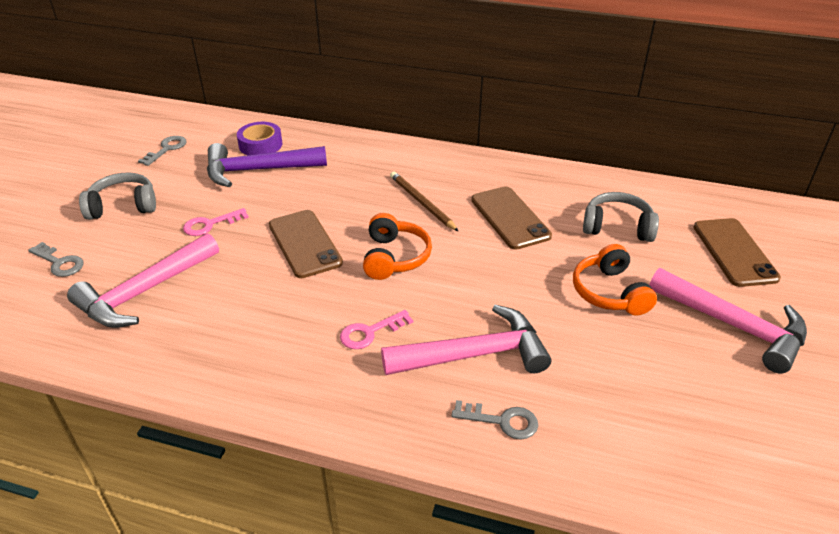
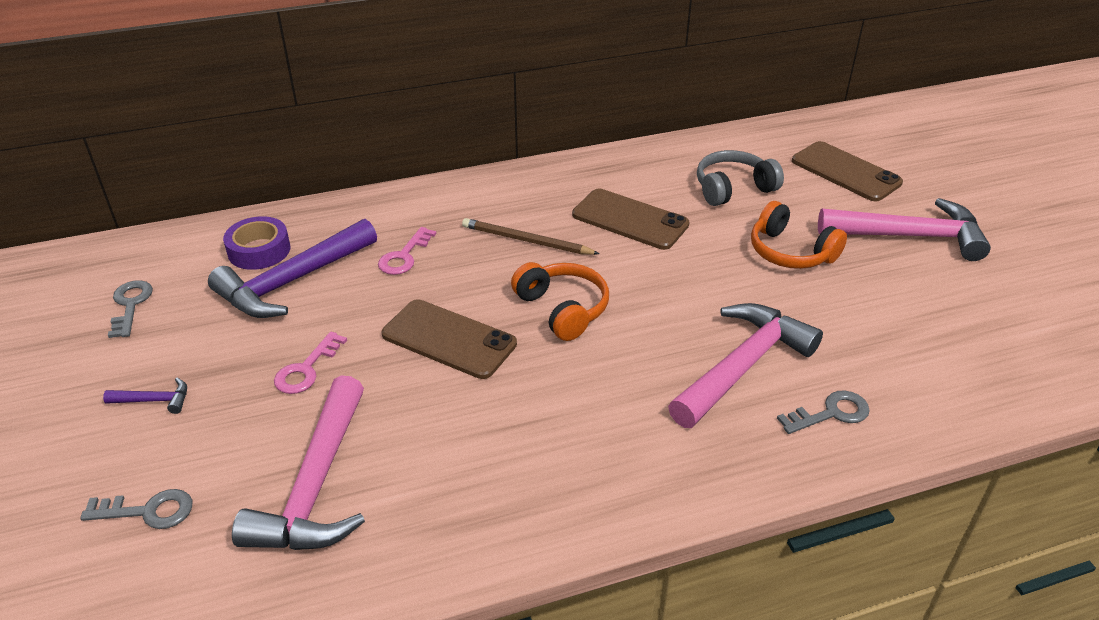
camera: 35 degrees left, 0 degrees up
(123, 206) = (155, 400): grey headphones -> purple hammer
(370, 332) = (625, 396): pink key -> pink key (404, 256)

